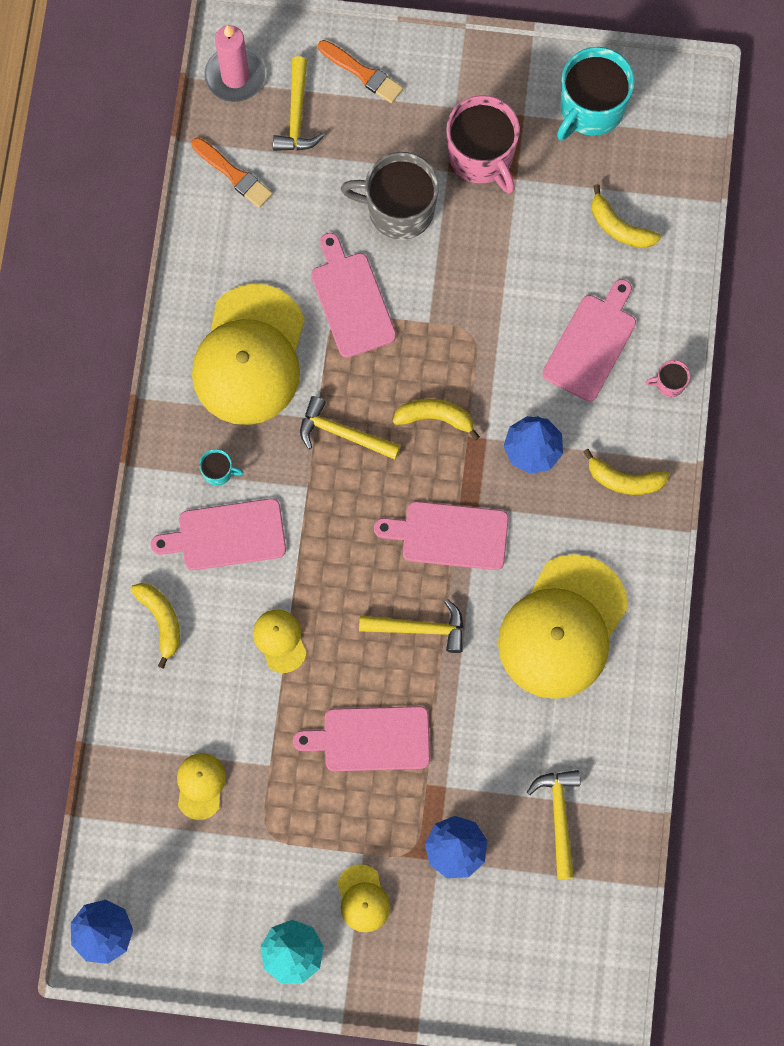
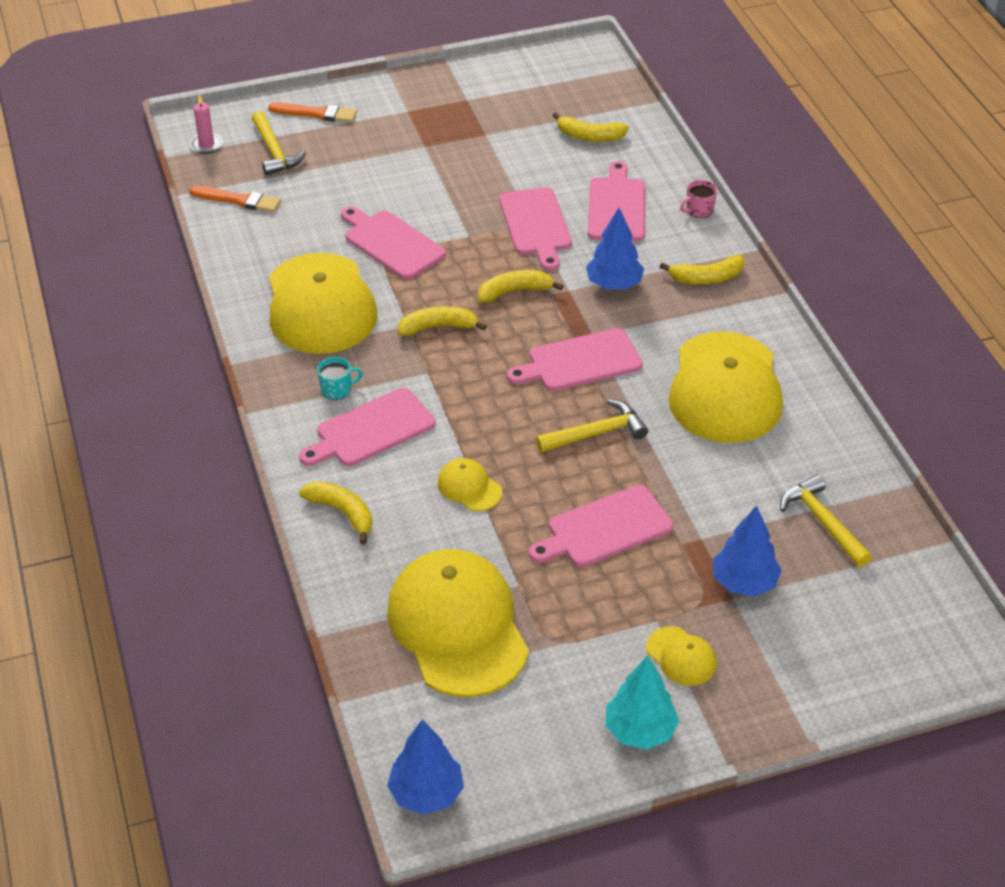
camera: 25 degrees left, 30 degrees down
(200, 785) = (458, 627): yellow cap -> yellow cap, size x2.30
(235, 76) = (206, 145): pink candle -> pink candle, size x0.58
(343, 433) = (438, 327): yellow hammer -> yellow banana
(399, 209) = (398, 179): grey mug -> none
(481, 156) = (448, 130): pink mug -> none
(500, 335) = (536, 225): none -> pink cutting board
(591, 108) = (518, 81): turquoise mug -> none

